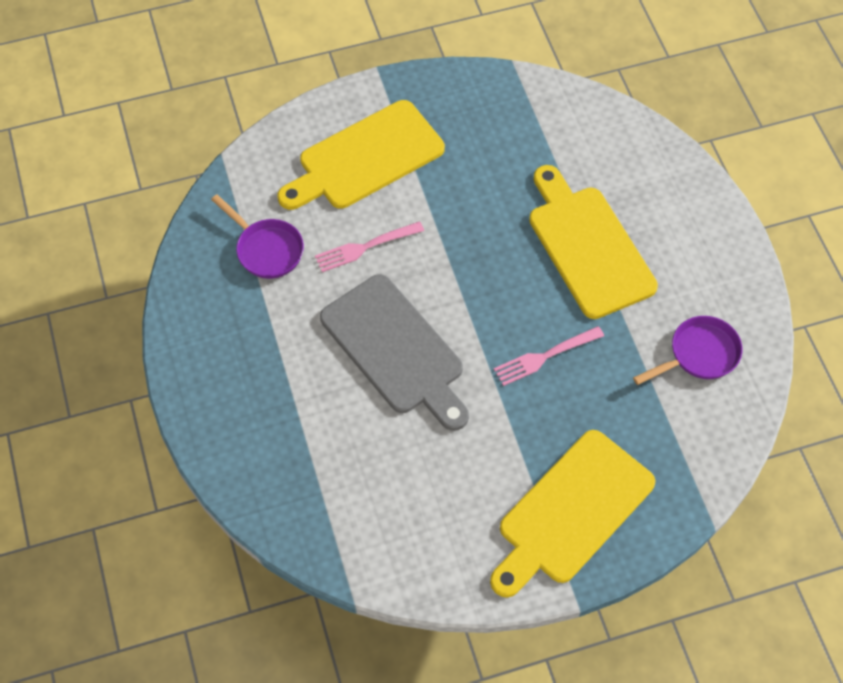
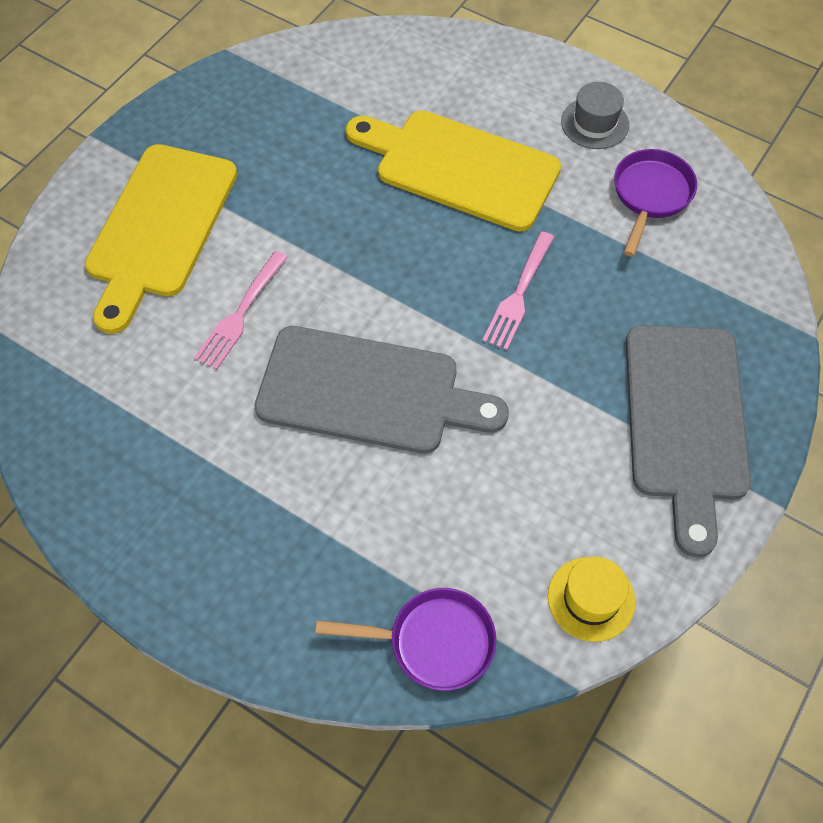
camera: 40 degrees left, 0 degrees up
(266, 249) = (132, 388): purple pan -> purple pan (433, 642)
(410, 566) = (591, 599): none -> yellow hat
(571, 511) = (685, 421): yellow cutting board -> grey cutting board
(712, 278) = (594, 123): none -> grey hat

